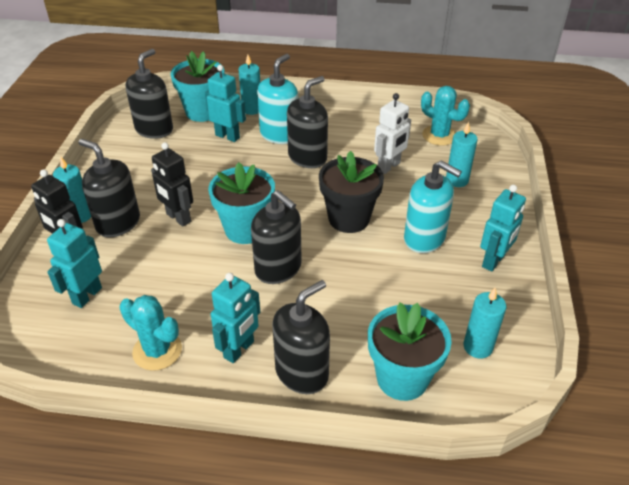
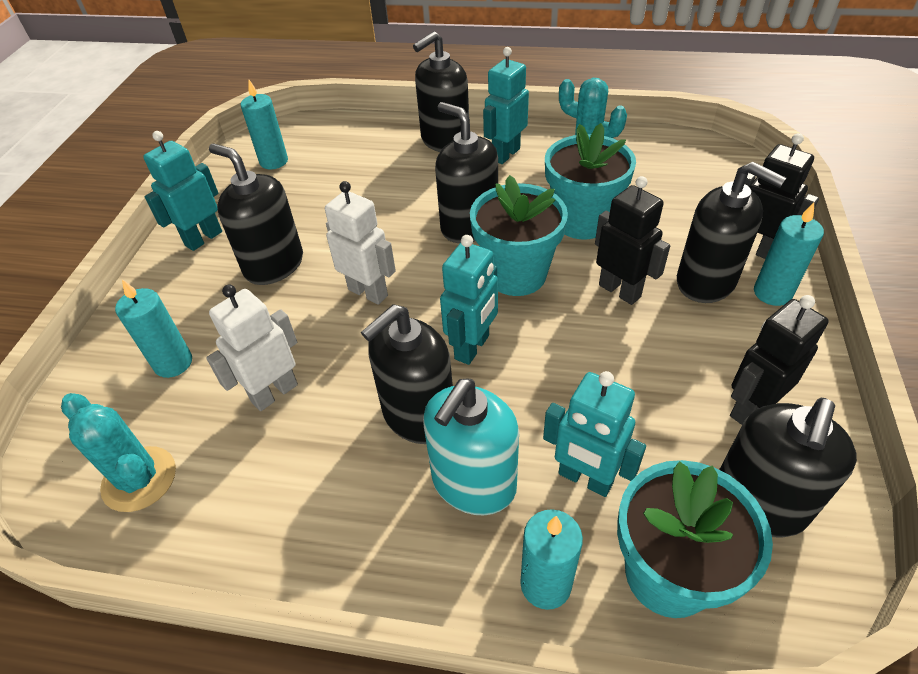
camera: 175 degrees left, 5 degrees up
(87, 295) = (689, 194): turquoise robot -> turquoise robot (472, 347)
(135, 160) = (750, 408): none -> black robot
(349, 219) = (368, 292): black flower pot -> white robot
(402, 378) = (355, 139): turquoise flower pot -> turquoise flower pot (582, 221)
(424, 238) = (274, 265): turquoise soap dispenser -> black soap dispenser

